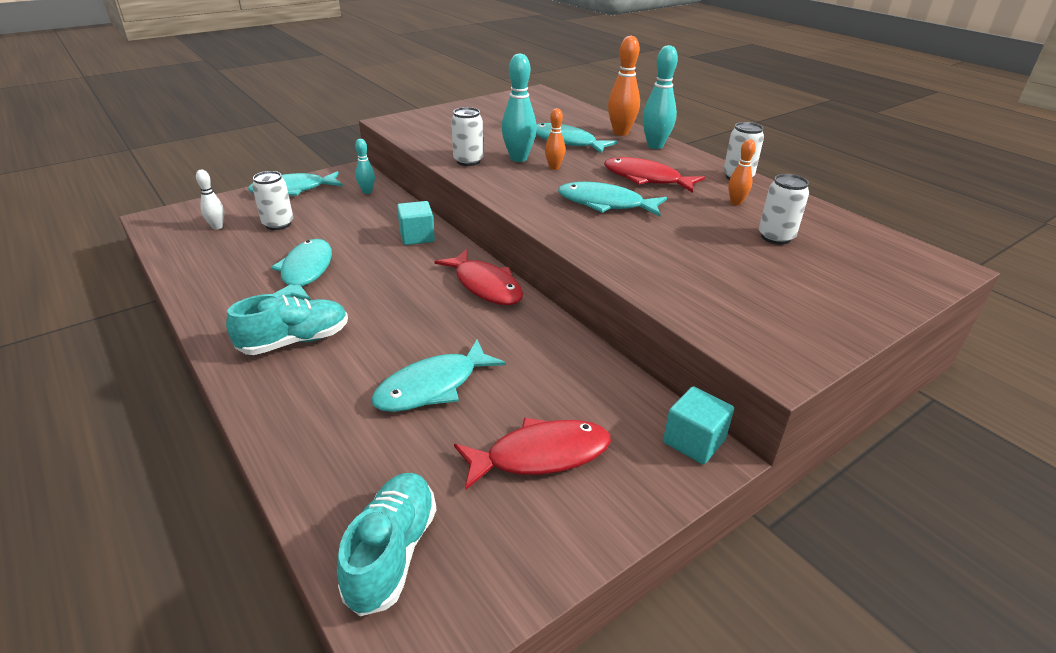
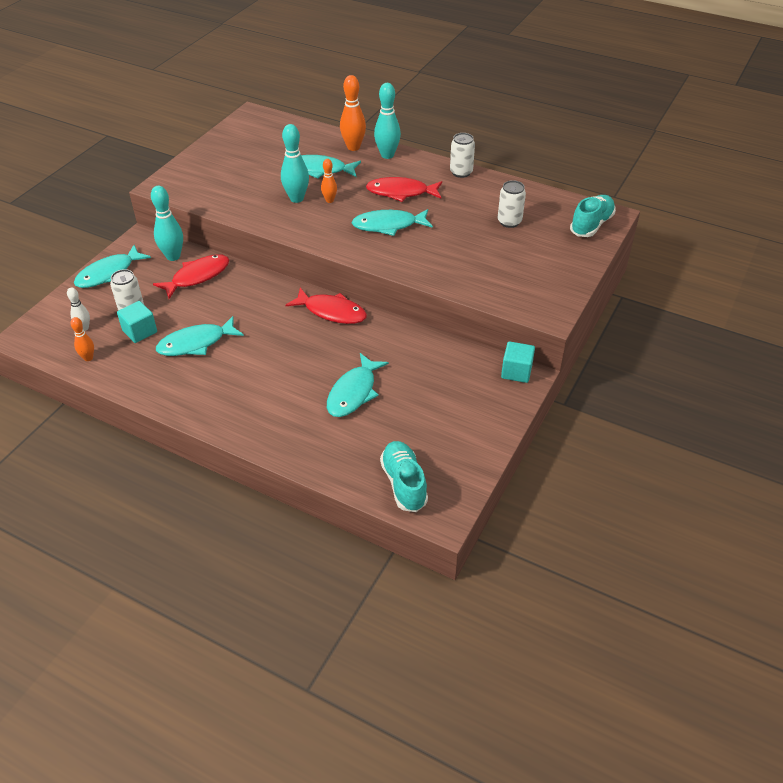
camera: 25 degrees left, 10 degrees up
(295, 341) = (241, 395): turquoise shoe -> turquoise shoe (591, 225)
(305, 272) = (196, 343): turquoise fish -> turquoise fish turned 90 degrees counterclockwise
(367, 192) = (173, 256): turquoise bowling pin -> turquoise bowling pin, size x1.73
(417, 237) = (250, 287): turquoise cube -> turquoise cube (140, 331)
(468, 161) = (261, 213): white can -> none
(540, 455) = (443, 409): red fish -> red fish (197, 277)
(736, 203) = (471, 198): orange bowling pin -> orange bowling pin (88, 358)

